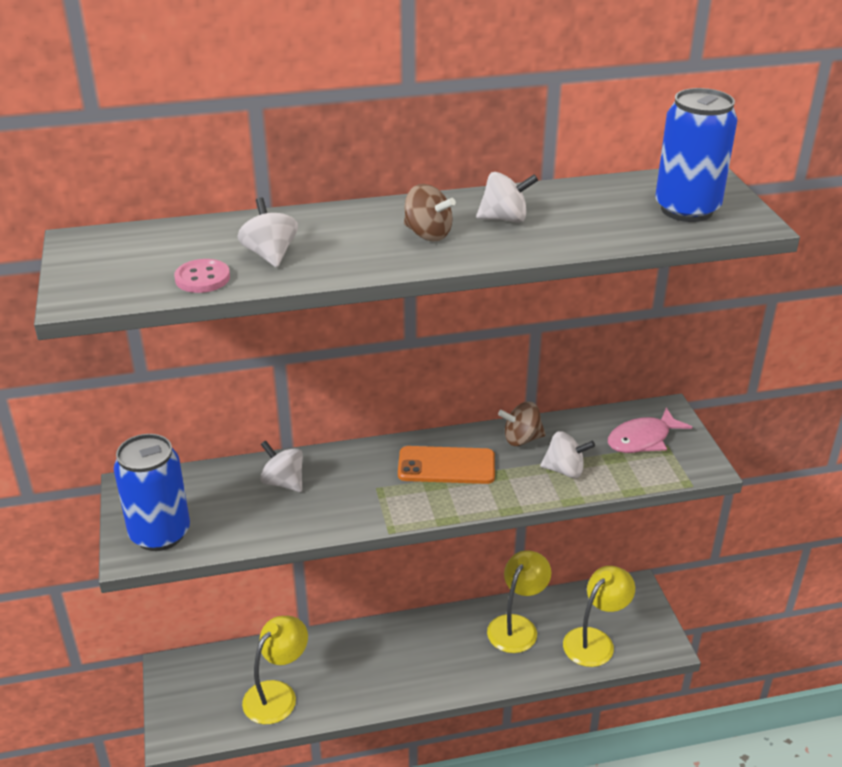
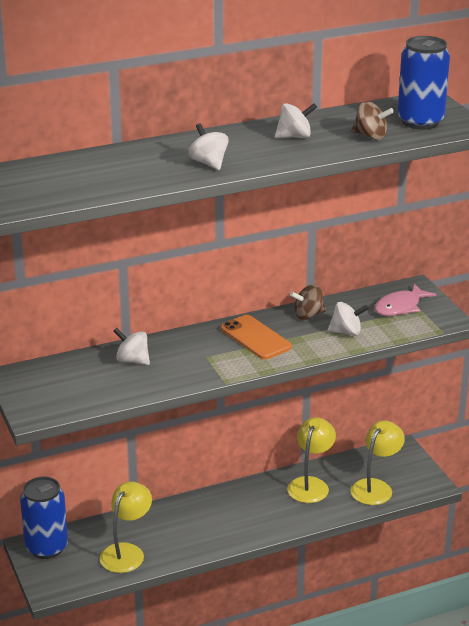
camera: 10 degrees left, 5 degrees down
(160, 534) = (49, 401): blue can -> blue can (46, 547)
(202, 278) = (97, 189): pink button -> none
(270, 255) = (137, 171): white spinning top -> white spinning top (209, 163)
(427, 234) = (244, 150): brown spinning top -> brown spinning top (370, 136)
(446, 466) = (255, 338): orange phone -> orange phone turned 60 degrees clockwise

